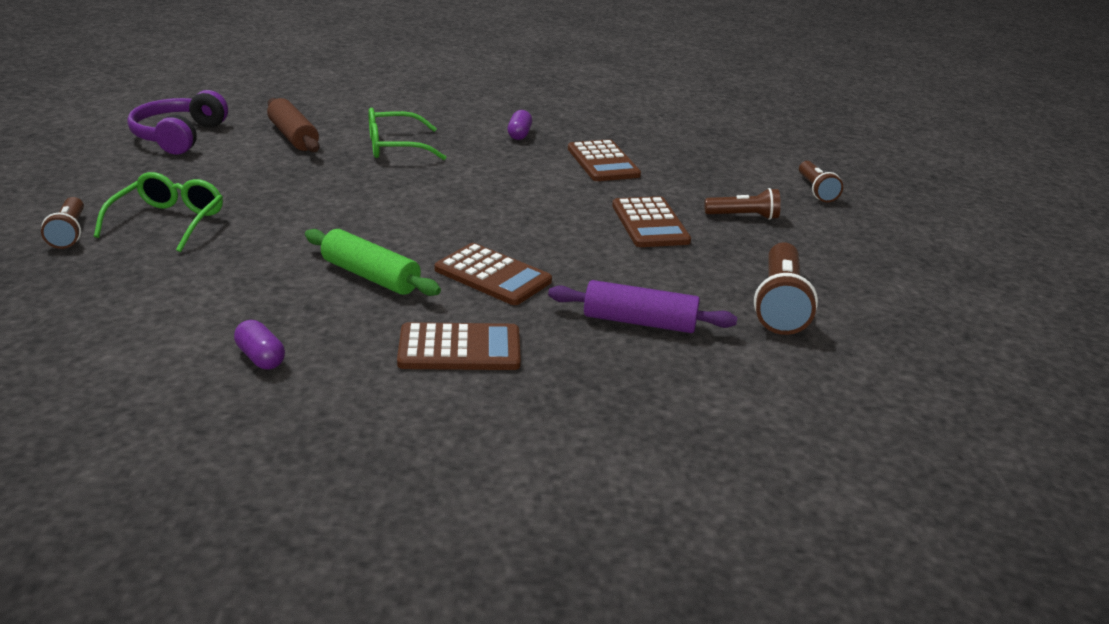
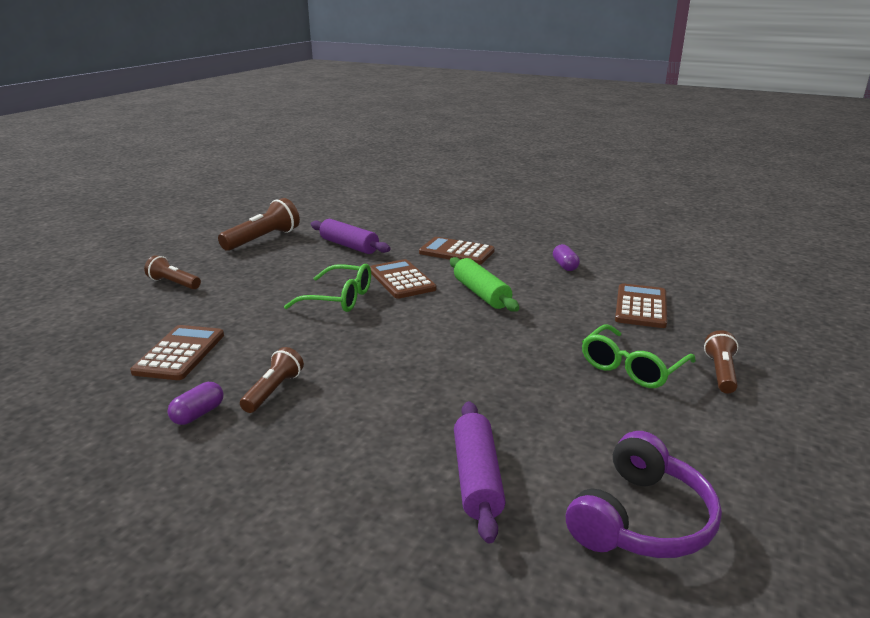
camera: 150 degrees left, 5 degrees down
(293, 136) = (477, 478): brown rolling pin -> purple rolling pin
(395, 147) = (362, 425): green glasses -> green glasses (339, 299)
(650, 223) = (247, 291): brown calculator -> brown calculator (640, 307)
(816, 190) = (75, 290): brown flashlight -> brown flashlight (273, 391)

